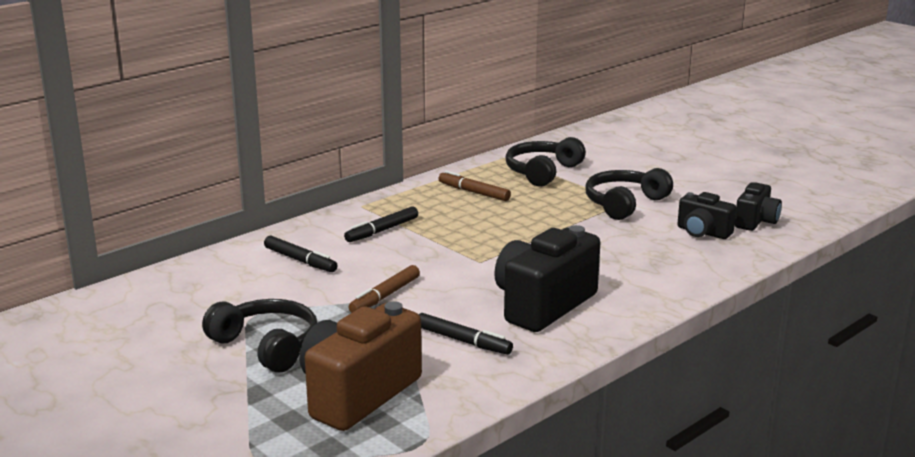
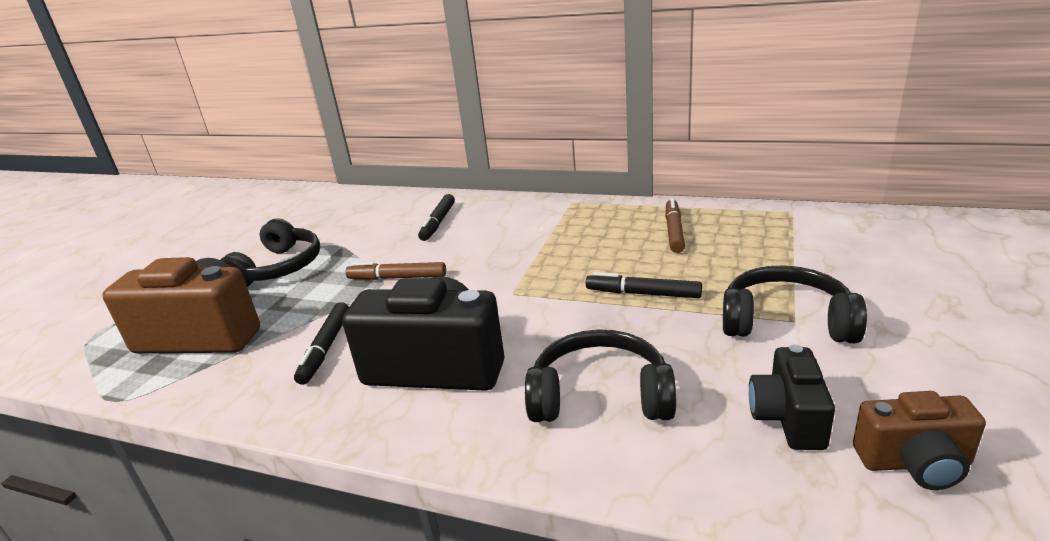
camera: 65 degrees right, 5 degrees up
(382, 231) = (530, 228): black marker -> black marker (643, 294)
(542, 172) = (789, 242): black headphones -> black headphones (600, 396)
(756, 222) = (914, 463): black camera -> brown camera

